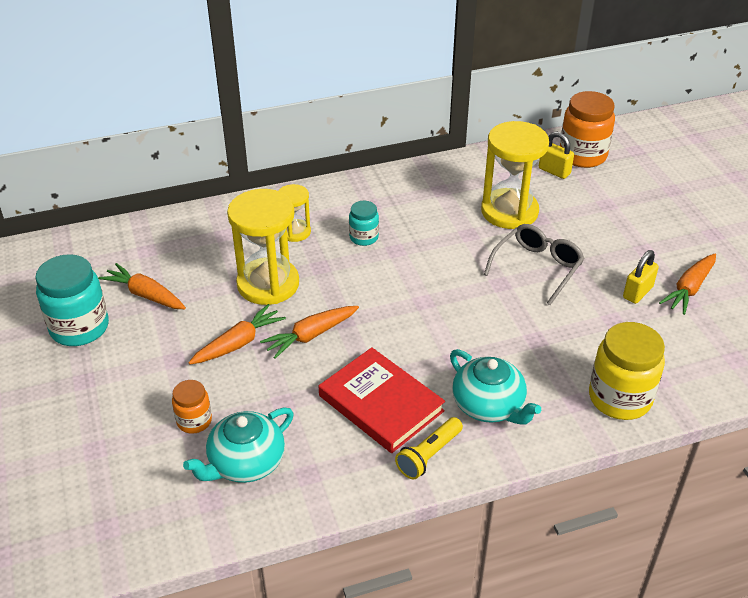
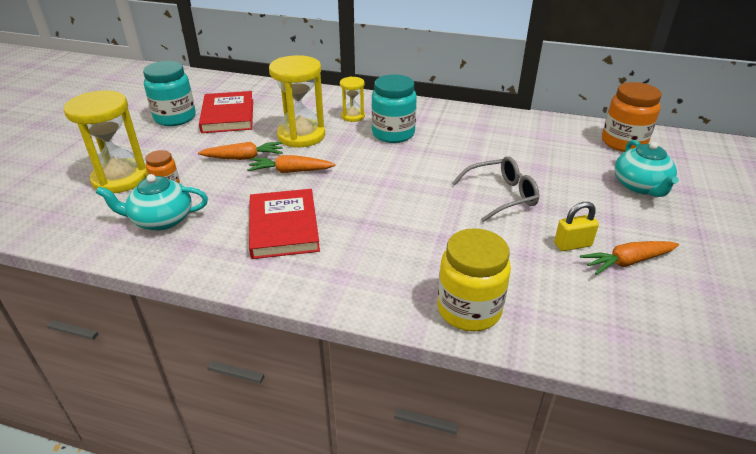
camera: 35 degrees right, 5 degrees down
(145, 294) = (228, 115): orange carrot -> red book
(364, 237) = (393, 134): turquoise jar -> turquoise jar, size x1.83
(428, 455) = (274, 273): yellow flashlight -> none
(489, 406) = (355, 264): turquoise teapot -> turquoise teapot (640, 186)
(509, 211) = (519, 155): yellow hourglass -> yellow hourglass (120, 178)
(554, 171) = (586, 144): yellow padlock -> none

